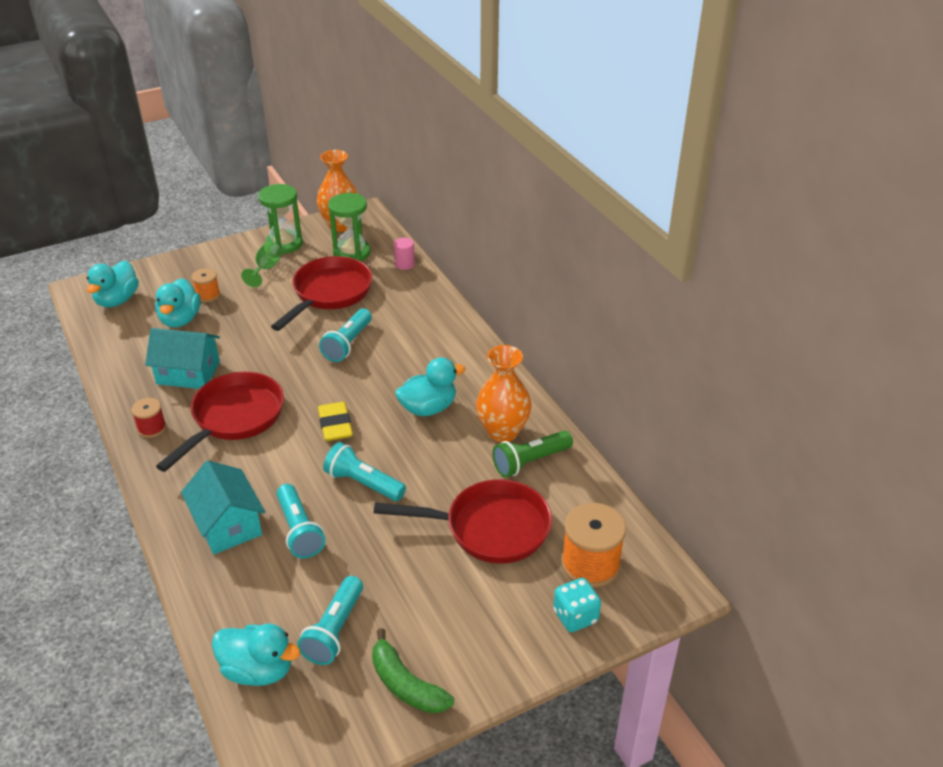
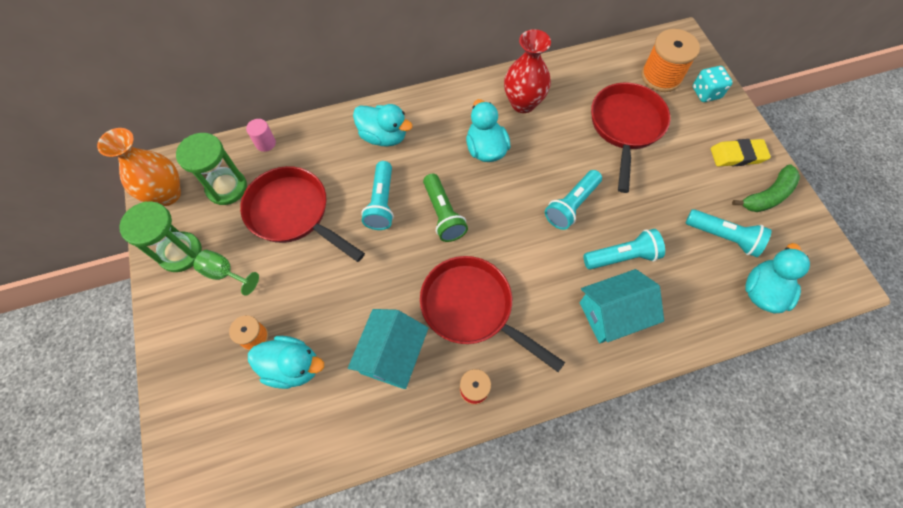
camera: 80 degrees left, 25 degrees up
(117, 300) = (228, 447): turquoise duck -> turquoise duck (383, 136)
(335, 425) = (496, 221): yellow eraser -> yellow eraser (737, 155)
(348, 344) = (381, 203): turquoise flashlight -> turquoise flashlight turned 60 degrees clockwise
(502, 432) = (523, 103): orange vase -> red vase
(530, 462) = (559, 92): green flashlight -> green flashlight (443, 214)

